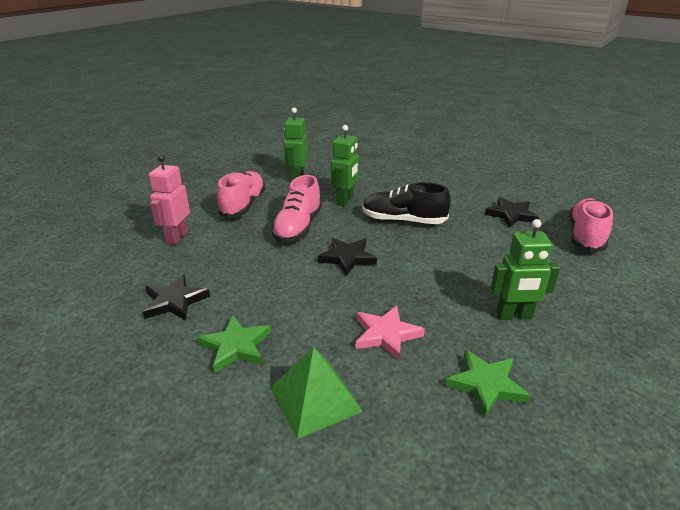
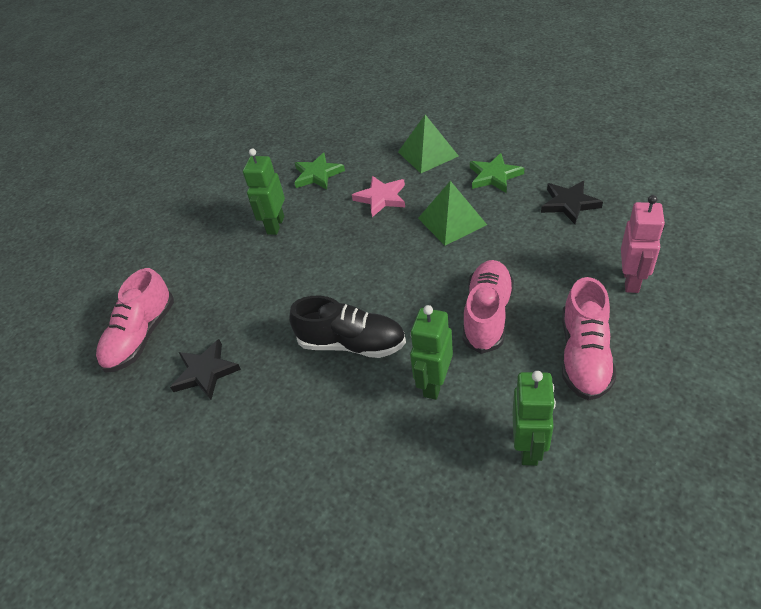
camera: 175 degrees left, 15 degrees up
(306, 297) = (451, 221): none -> green pyramid
(347, 258) = (419, 272): black star -> none
(514, 316) = (275, 225): green robot -> green robot turned 75 degrees counterclockwise

